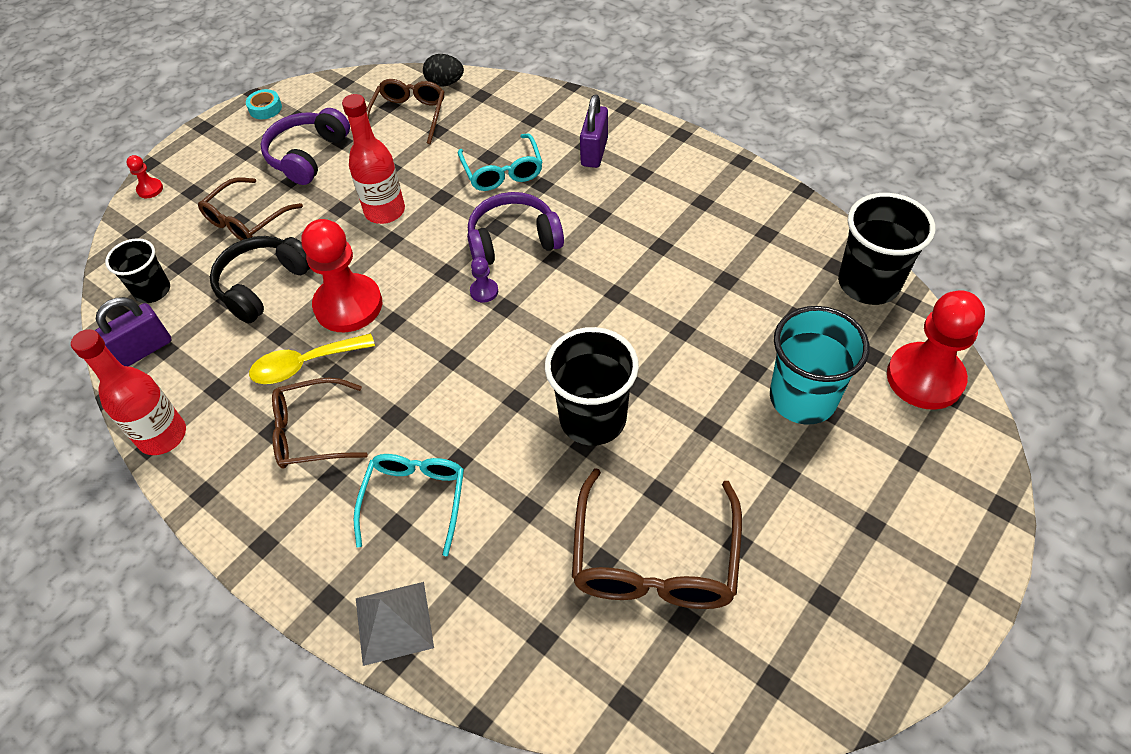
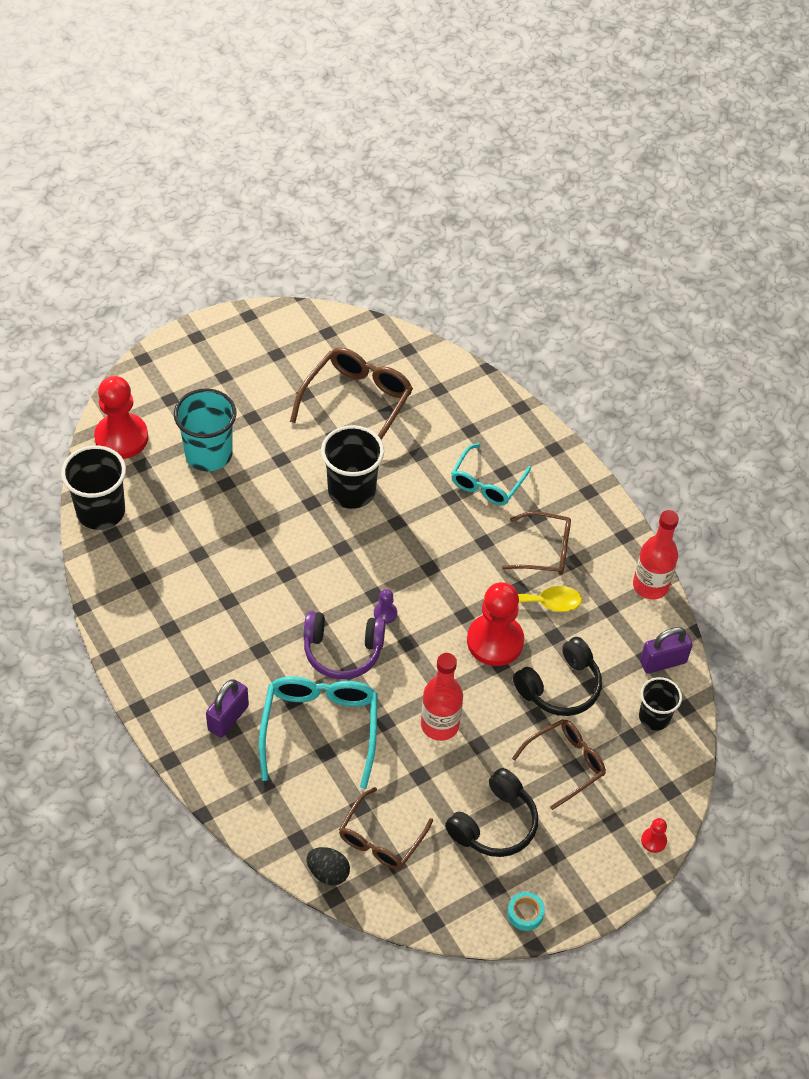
camera: 165 degrees left, 0 degrees up
(307, 155) = (494, 824): purple headphones -> black headphones
(394, 622) = (519, 424): grey pyramid -> none
(502, 171) = (320, 729): turquoise glasses -> turquoise glasses, size x1.52

